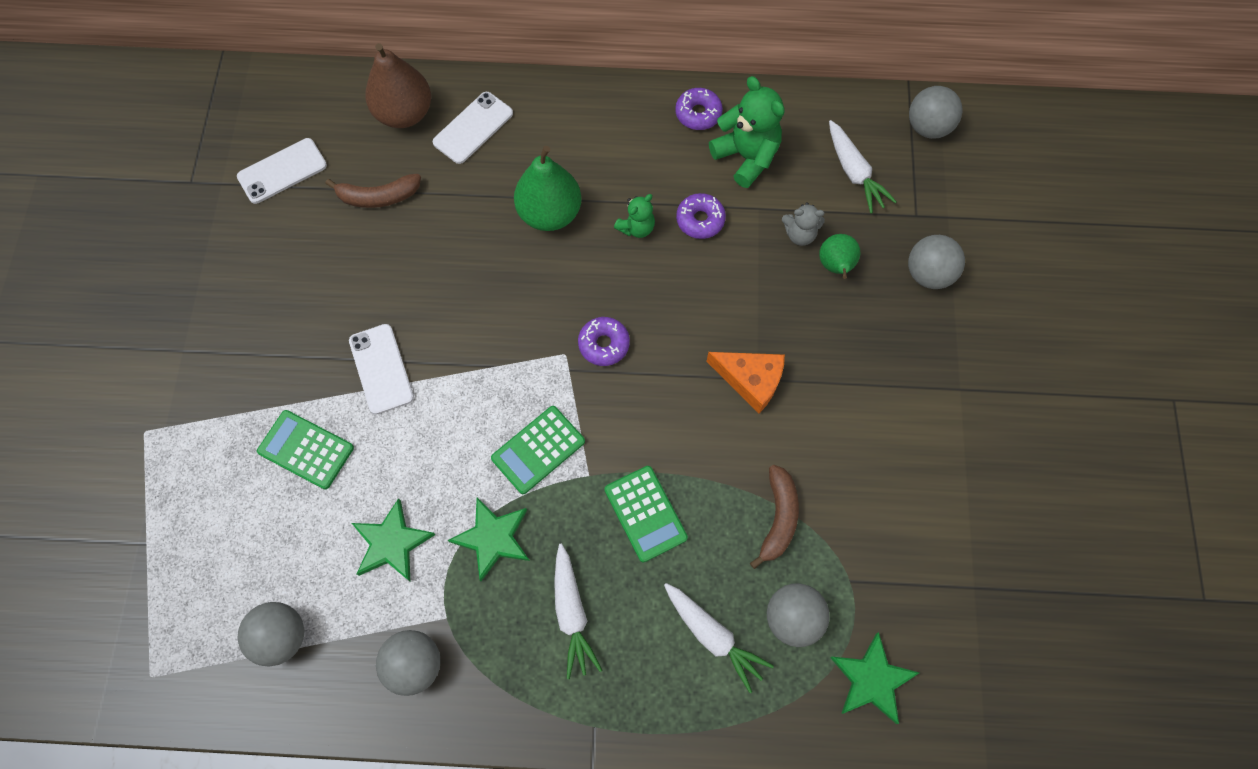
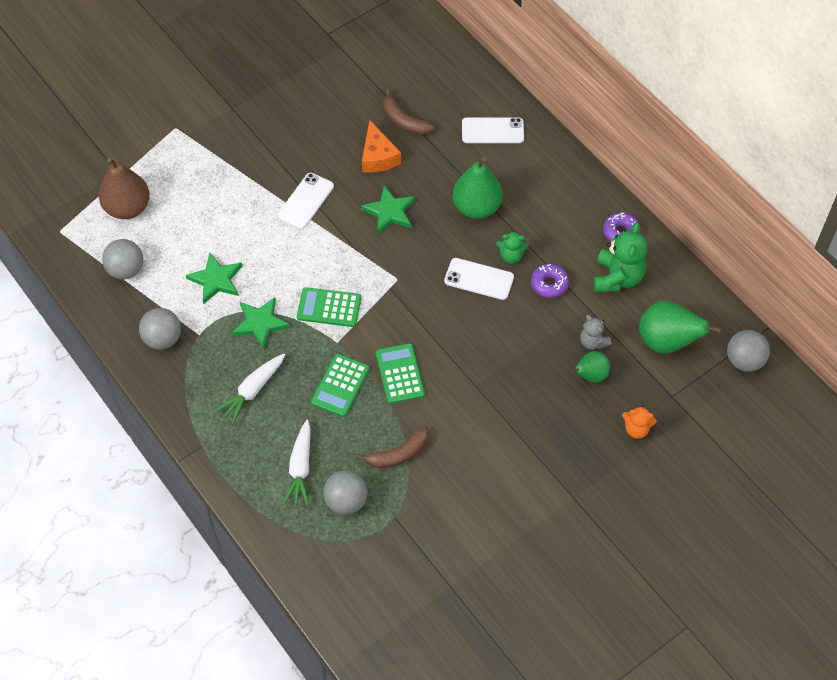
camera: 50 degrees right, 10 degrees down
(282, 171) = (375, 67): white phone -> white phone (479, 279)
(306, 449) = (230, 203): green calculator -> green calculator (400, 374)
(404, 113) = (467, 92): brown pear -> brown pear (127, 208)
(604, 344) = (421, 293): purple donut -> none
(750, 380) = (471, 382): orange cheese -> orange cheese (378, 156)
(854, 172) = (667, 342): white carrot -> green pear
(872, 679) = (346, 566): green star -> green star (389, 212)
(928, 274) = (636, 429): grey ball -> orange teddy bear

